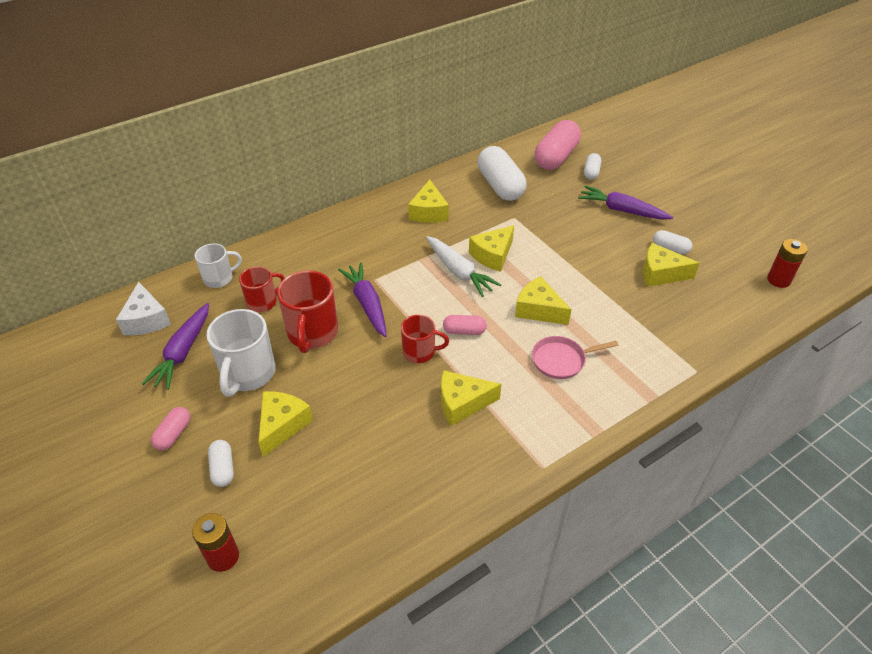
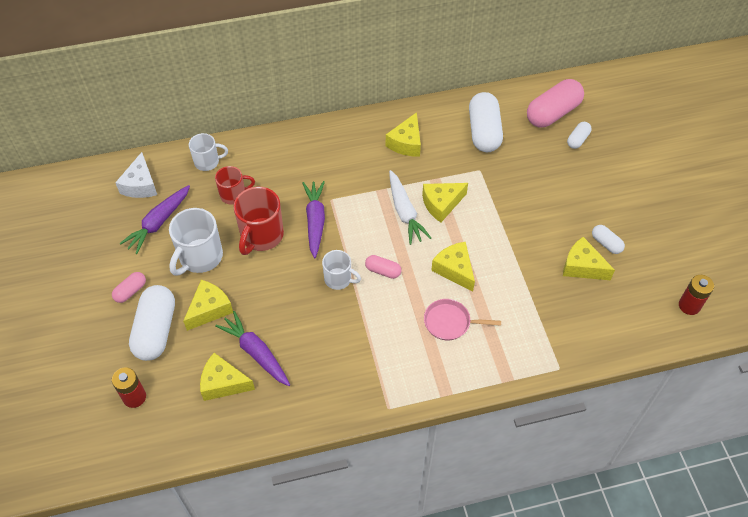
camera: 20 degrees right, 10 degrees up
(223, 469) = (156, 330): white capsule -> white capsule, size x2.03
(420, 352) = (339, 279): red mug -> white mug
(462, 403) = (352, 335): yellow cheese -> yellow cheese (223, 383)
(621, 210) = (583, 190): purple carrot -> purple carrot (256, 352)

